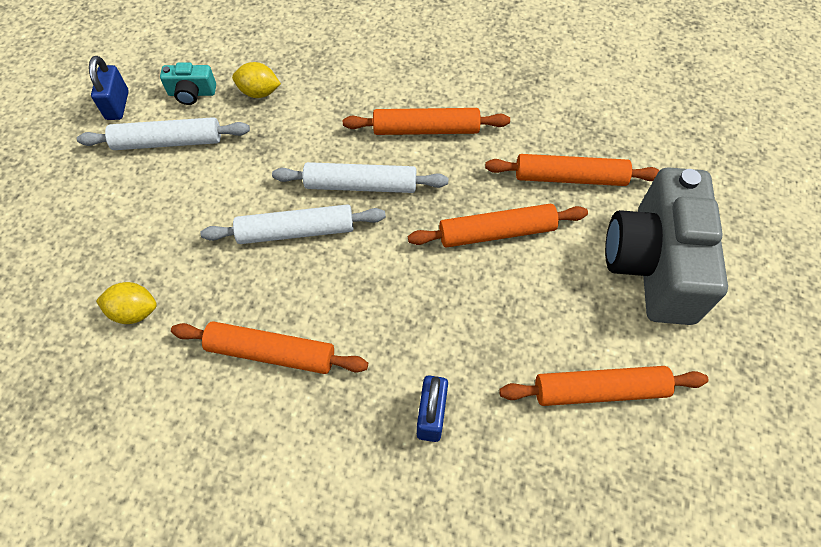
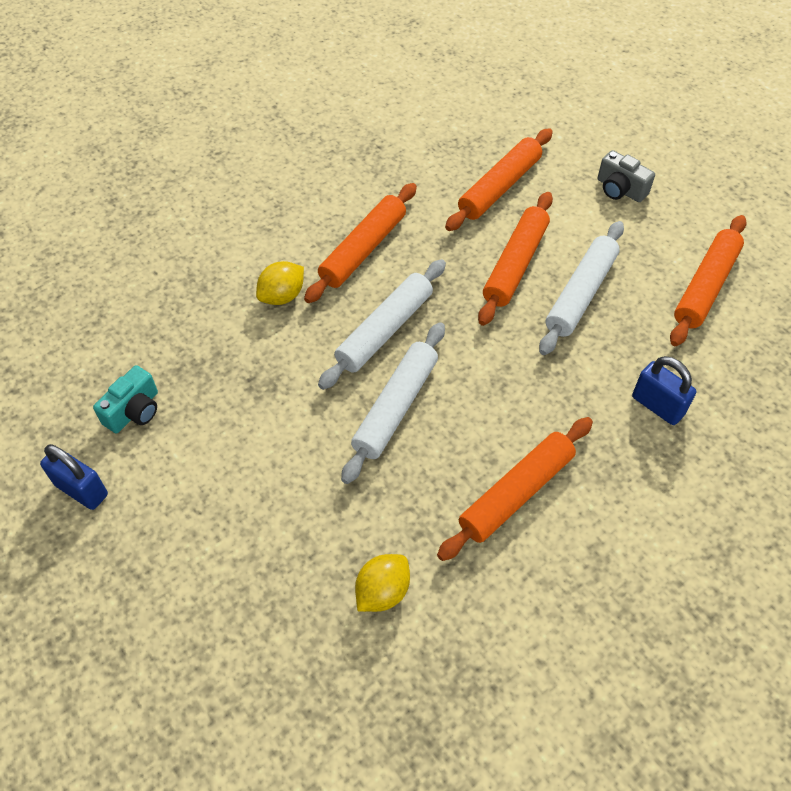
camera: 55 degrees left, 5 degrees down
(168, 142) = (183, 464): white rolling pin -> white rolling pin (581, 294)
(259, 92) = (192, 352): yellow lemon -> yellow lemon (282, 296)
(653, 264) = (620, 189): grey camera -> grey camera, size x0.41

